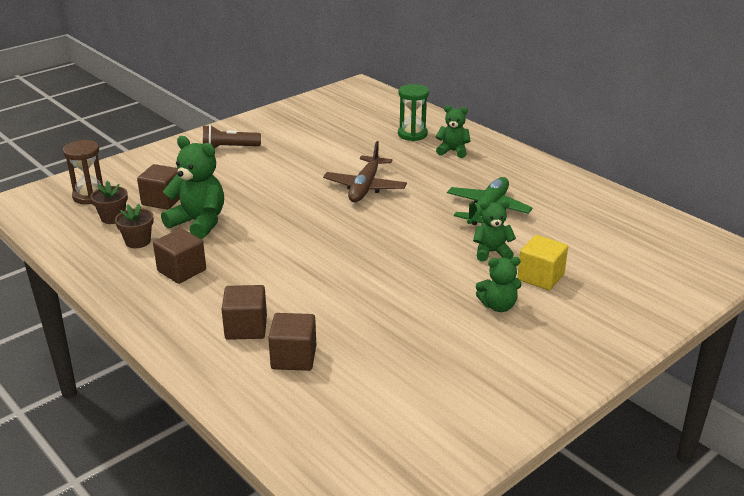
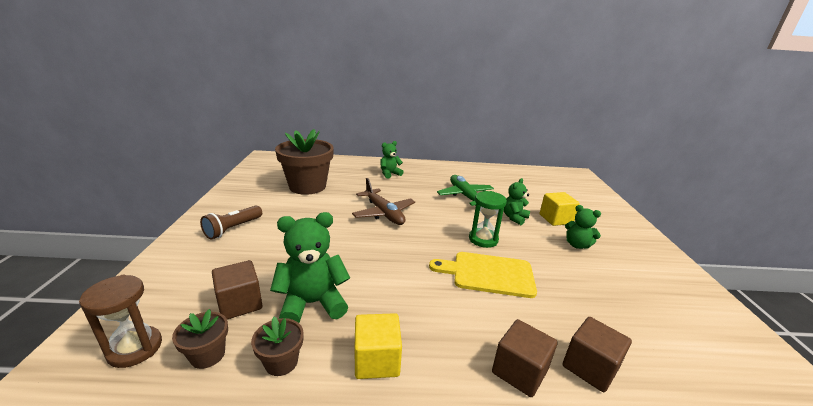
camera: 50 degrees left, 5 degrees down
(182, 270) = (377, 360): brown cube -> yellow cube
(344, 133) = (307, 186): none -> brown flower pot
(352, 275) = (488, 274): none -> yellow cutting board
(412, 134) = (351, 173): green hourglass -> green hourglass (483, 239)
(498, 306) = (577, 245): green teddy bear -> green teddy bear turned 90 degrees clockwise

